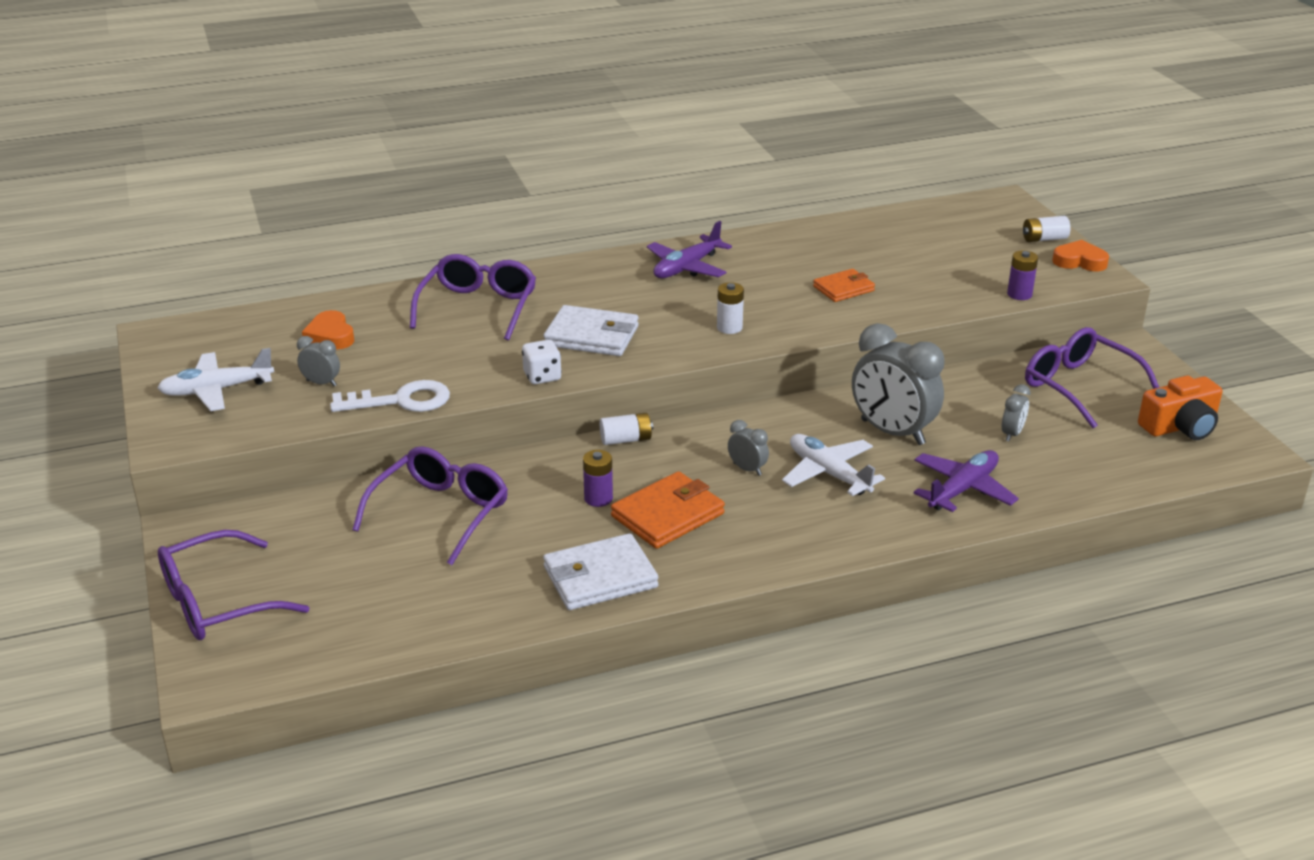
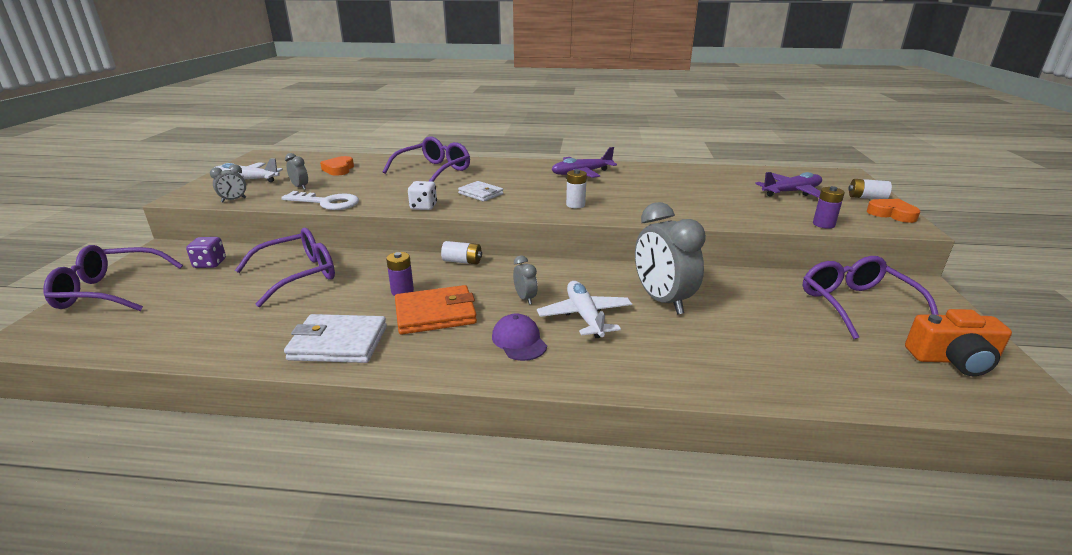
camera: 25 degrees right, 5 degrees down
(295, 530) = (210, 264): none -> purple dice
(591, 336) = (481, 193): white wallet -> white wallet, size x0.64
(786, 520) = (519, 341): none -> purple cap
(843, 288) = (680, 199): orange wallet -> none
(963, 489) = (692, 358): purple plane -> purple plane (791, 192)
(1012, 434) = (769, 325): grey clock -> grey clock (233, 200)

